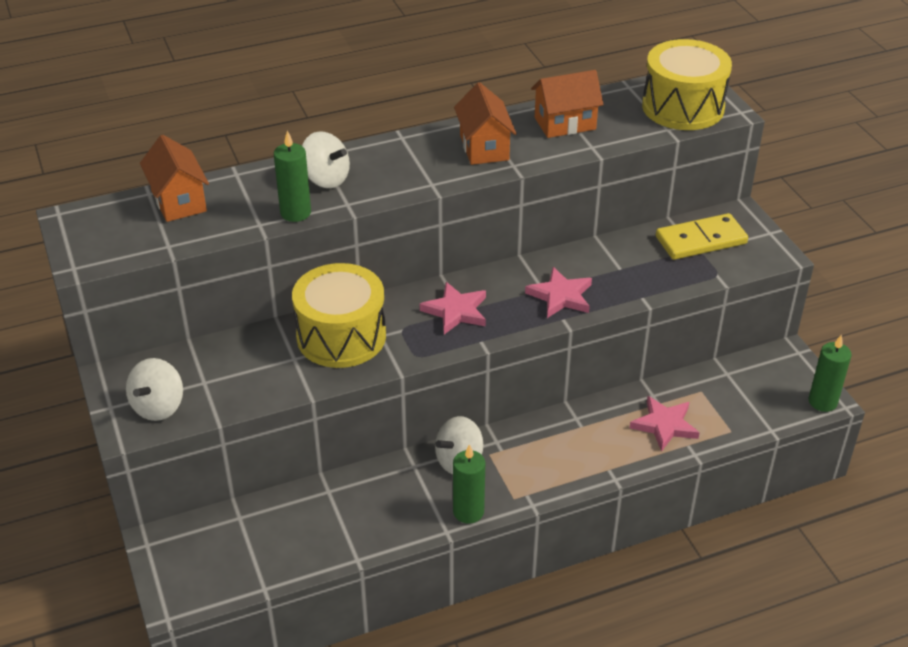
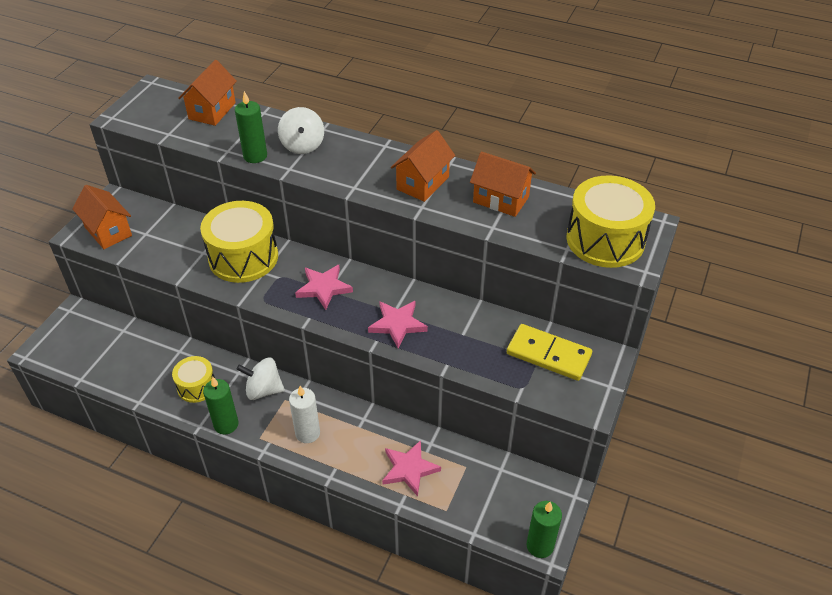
camera: 45 degrees right, 5 degrees up
(158, 406) = (108, 231): white spinning top -> orange house
(393, 505) = (196, 386): none -> yellow drum
(548, 463) = (307, 433): none -> white candle

